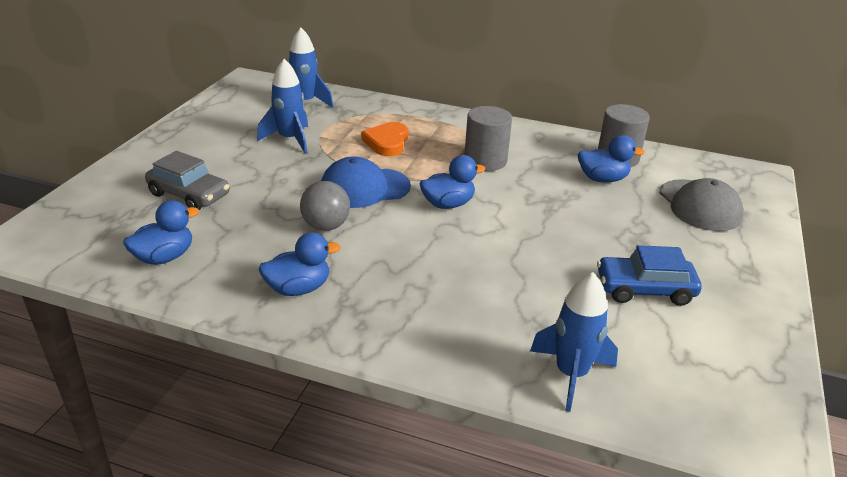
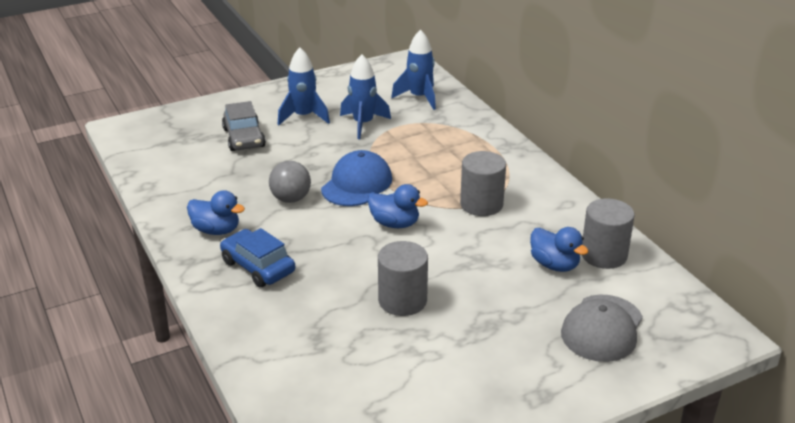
camera: 45 degrees right, 0 degrees up
(164, 257) = (176, 173): blue duck -> none
(364, 188) = (357, 184): blue cap -> blue cap turned 90 degrees clockwise
(387, 142) = (429, 156): orange heart -> none
(554, 259) = (402, 300): none -> grey cylinder
(571, 374) = (284, 372): blue rocket -> blue rocket (303, 116)
(644, 289) = (430, 357): blue car -> blue car (258, 267)

